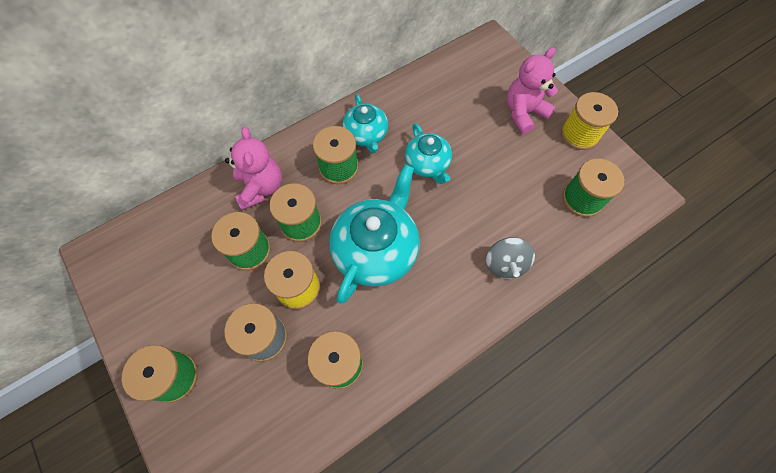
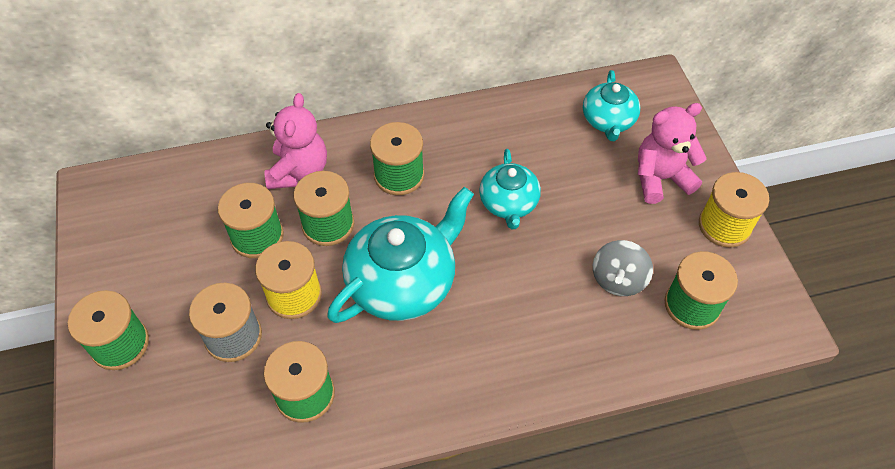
camera: 20 degrees right, 10 degrees down
(366, 135) = (448, 147): turquoise teapot -> turquoise teapot (608, 121)
(505, 264) = (554, 350): grey spinning top -> grey spinning top (618, 280)

